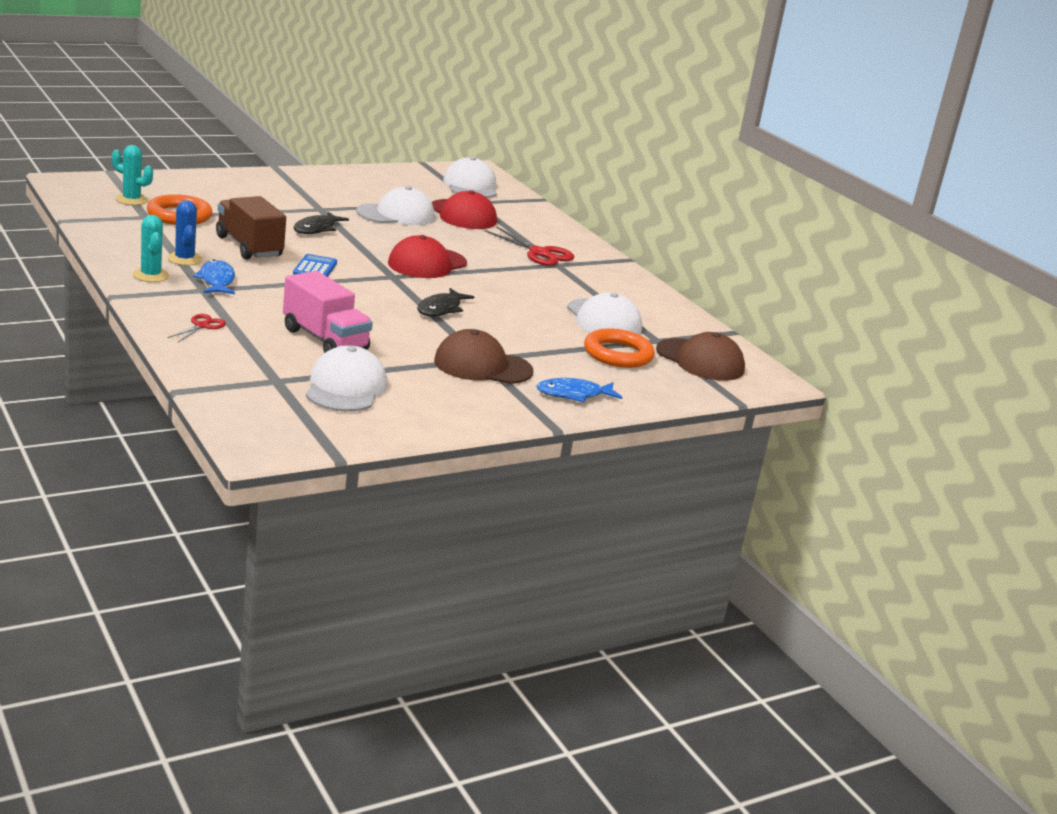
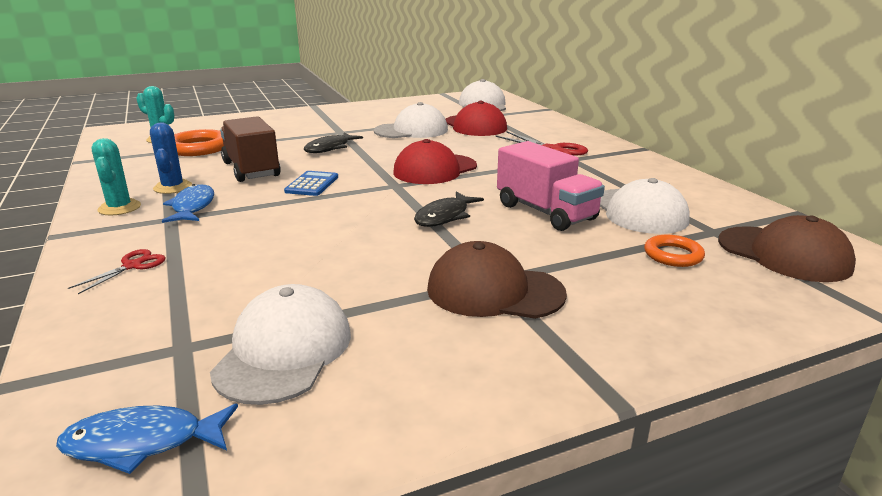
camera: 10 degrees right, 0 degrees up
(325, 340) = (286, 271): pink truck -> pink truck (545, 212)
(573, 394) = (633, 328): blue fish -> blue fish (142, 442)
(618, 354) = (673, 255): orange ring -> orange ring, size x0.61

